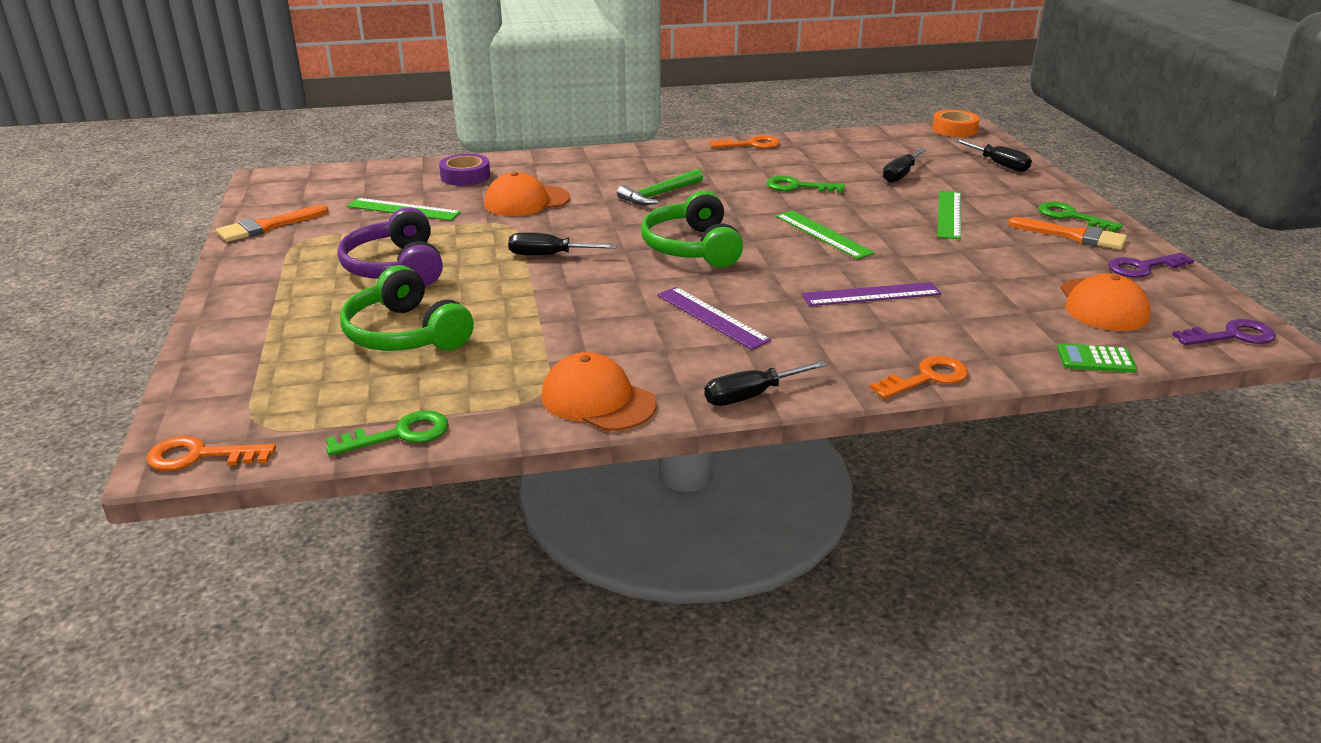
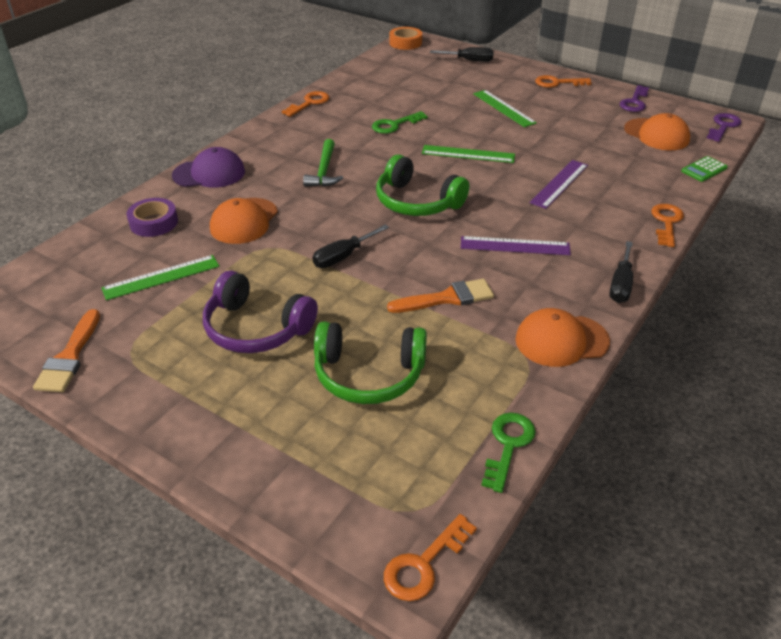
camera: 45 degrees left, 10 degrees up
(566, 162) = (209, 173): none -> purple cap
(900, 175) = (434, 90): black screwdriver -> none
(1071, 216) = (557, 83): green key -> orange key
(1074, 236) = (578, 95): orange brush -> orange brush (447, 298)

